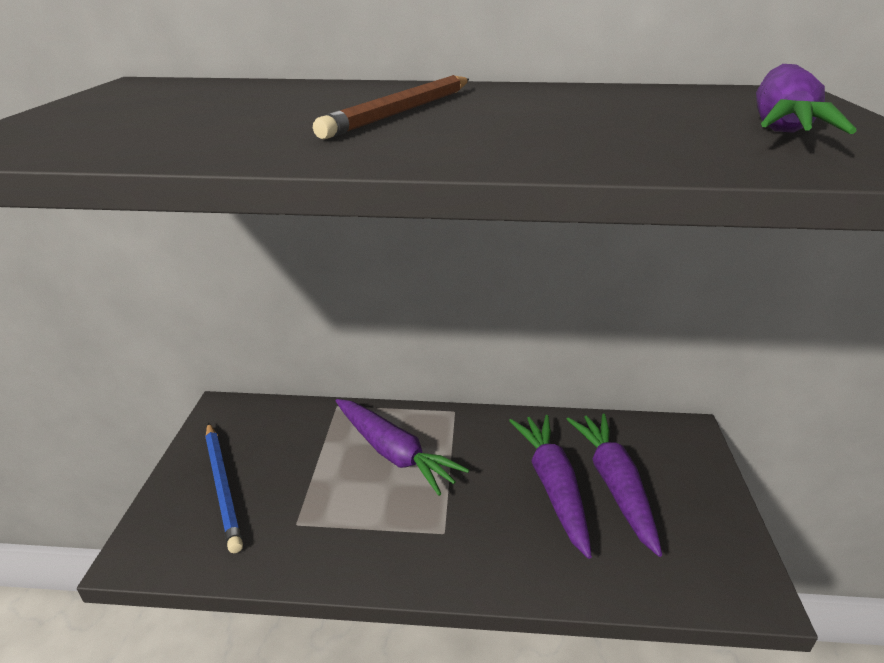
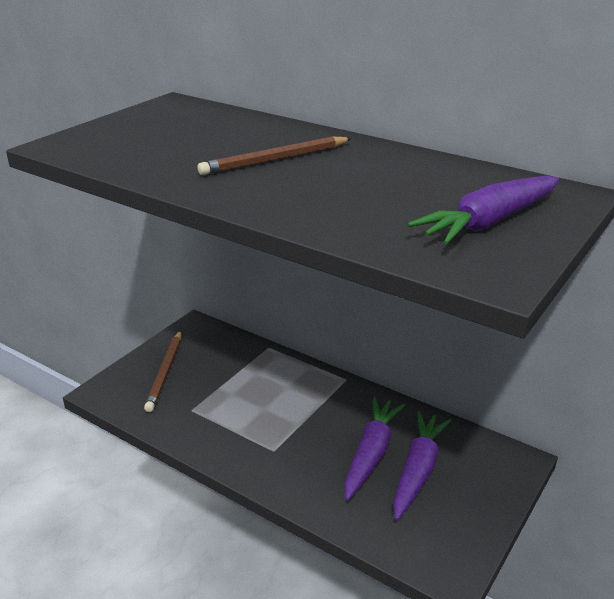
camera: 30 degrees right, 0 degrees up
(223, 486) = (165, 372): blue pencil -> brown pencil
(394, 453) = (281, 391): purple carrot -> none

